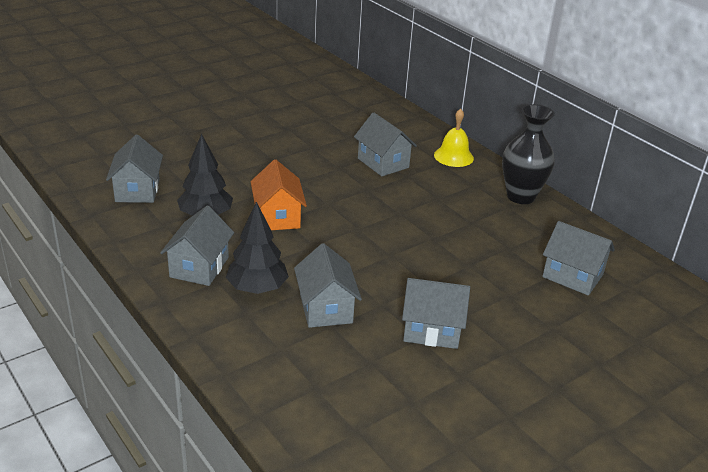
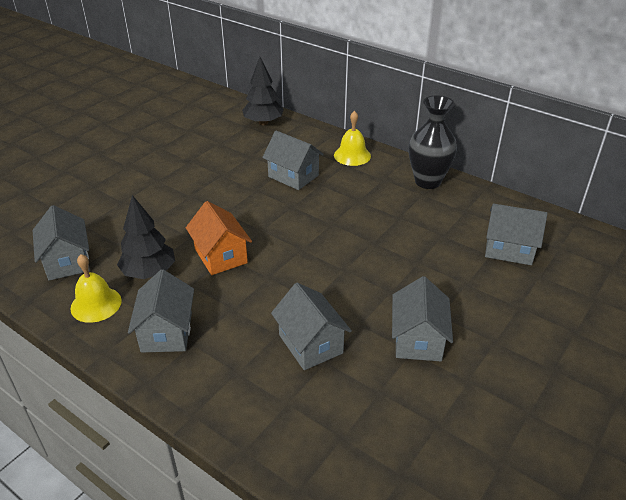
camera: 15 degrees left, 5 degrees up
(147, 230) = (96, 304): none -> yellow bell
(257, 288) = (235, 340): black tree -> black tree (263, 123)
(431, 330) = (418, 339): grey house -> grey house turned 75 degrees counterclockwise

